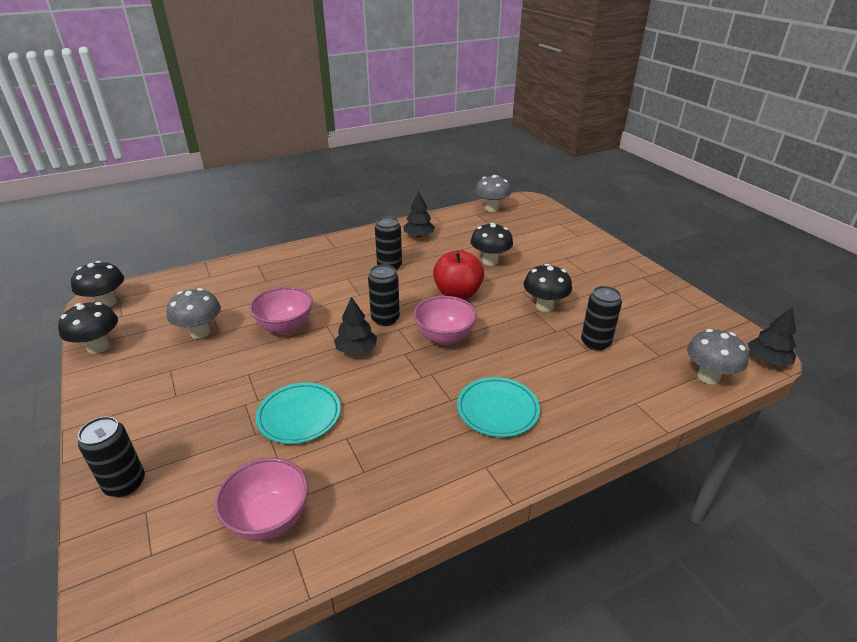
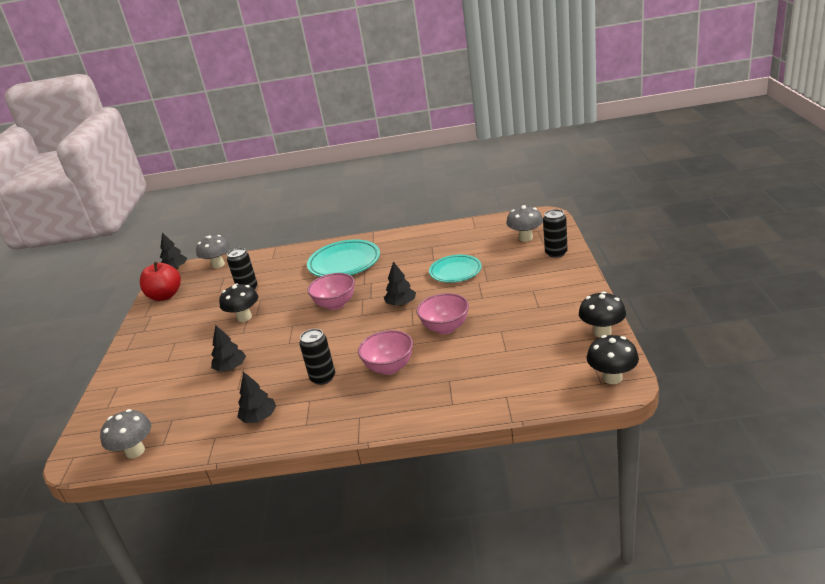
camera: 150 degrees left, 5 degrees down
(200, 332) = (516, 333): grey mushroom -> grey mushroom (525, 238)
(269, 519) = (483, 236): pink bowl -> pink bowl (389, 367)
(385, 319) = (365, 324): black can -> none
(457, 294) = (293, 338): red apple -> red apple (165, 296)
(490, 261) = (231, 368): black mushroom -> black tree
(497, 409) = (344, 262): turquoise plate -> turquoise plate, size x1.50

